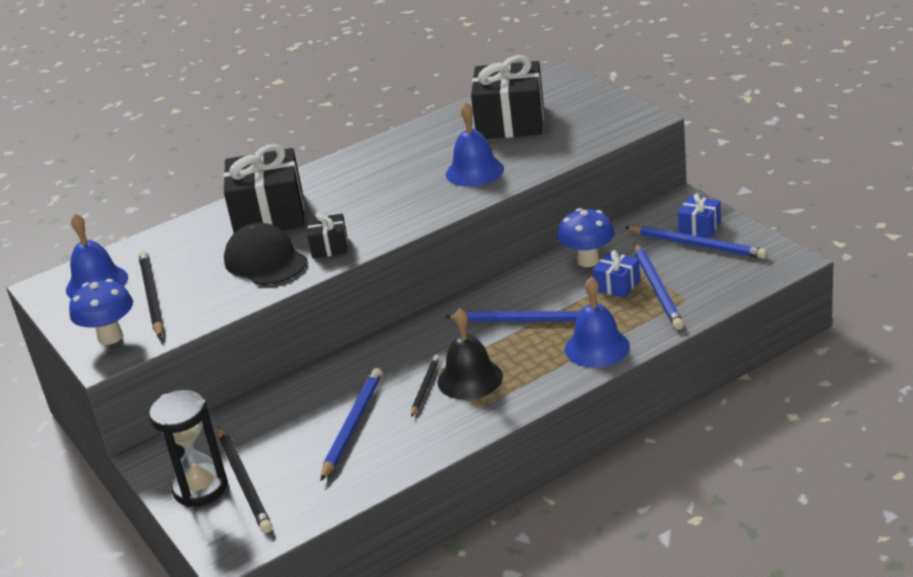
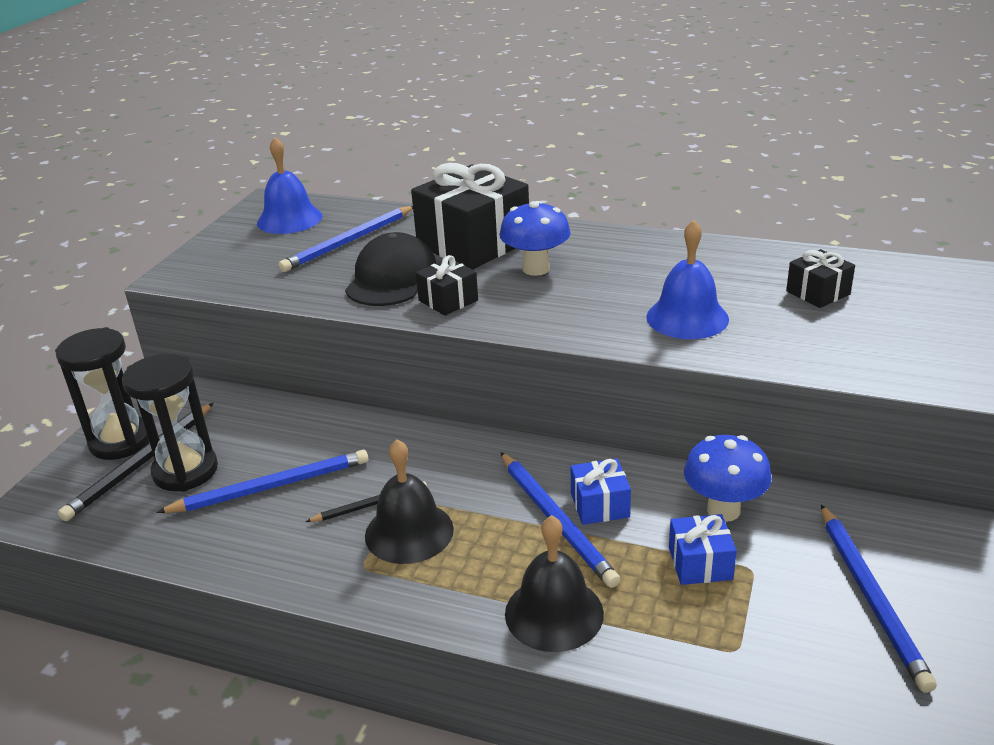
camera: 50 degrees right, 0 degrees up
(110, 337) = (209, 263): blue mushroom -> blue mushroom (536, 269)
(152, 297) = (286, 252): black pencil -> none
(282, 461) = (185, 471): none -> black hourglass
(510, 122) = (818, 293): black gift -> black gift, size x0.48
(597, 347) = (554, 613): blue bell -> black bell
(657, 289) = (732, 607): blue pencil -> blue pencil (349, 242)
(699, 227) = (914, 578): blue gift -> blue gift (600, 505)

